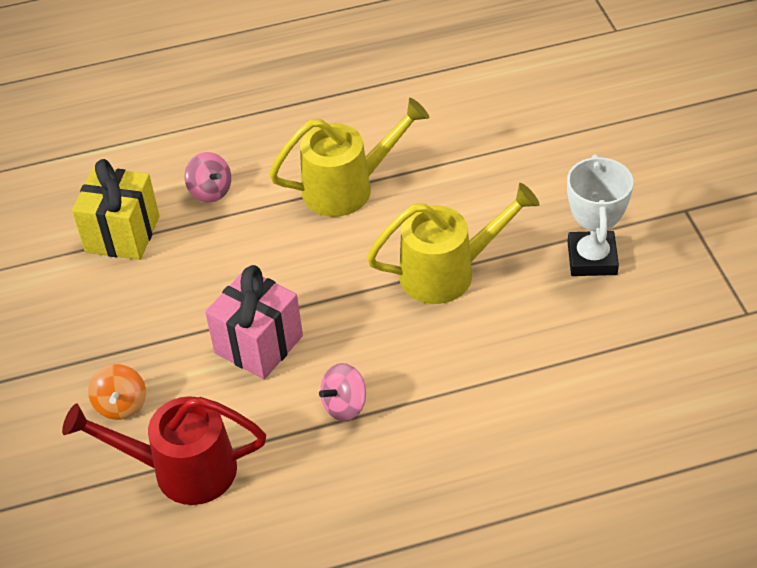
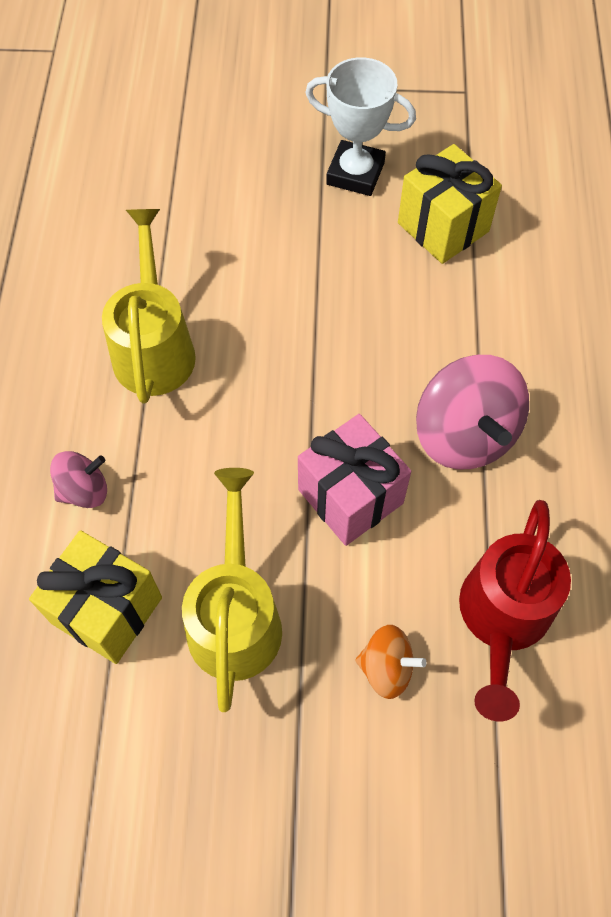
camera: 75 degrees left, 15 degrees up
(345, 405) = (464, 434): pink spinning top -> pink spinning top, size x1.85
(448, 272) = (322, 292): yellow watering can -> yellow watering can (235, 615)
(563, 337) = (443, 227): none -> yellow gift

